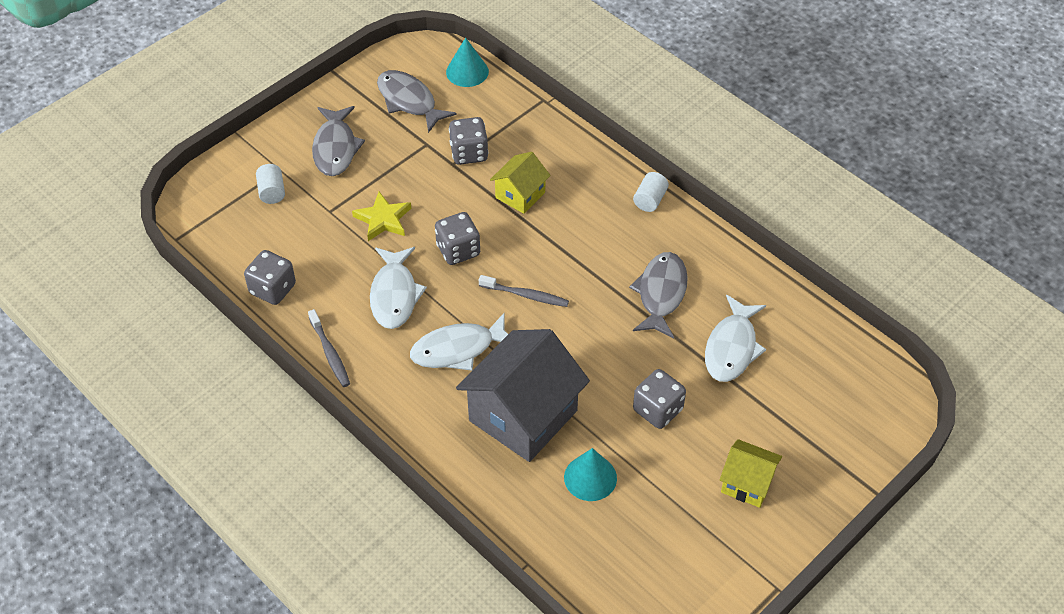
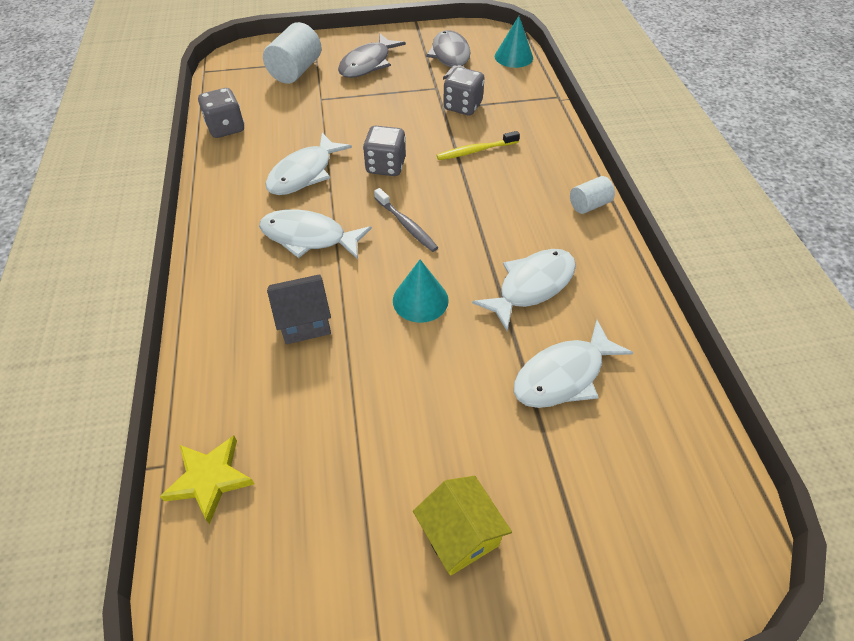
camera: 35 degrees right, 0 degrees up
(272, 192) = (296, 71): white cylinder -> white cylinder, size x1.75
(330, 353) = (213, 189): grey toothbrush -> none
(383, 219) = (352, 120): yellow star -> yellow star (210, 479)
(520, 195) = (475, 151): yellow house -> yellow toothbrush
(523, 415) = (305, 321): grey house -> grey house, size x0.52
(590, 477) = (305, 417): turquoise cone -> turquoise cone (420, 300)
(657, 410) = (432, 392): grey dice -> none
(661, 294) = (531, 286): grey fish -> white fish

